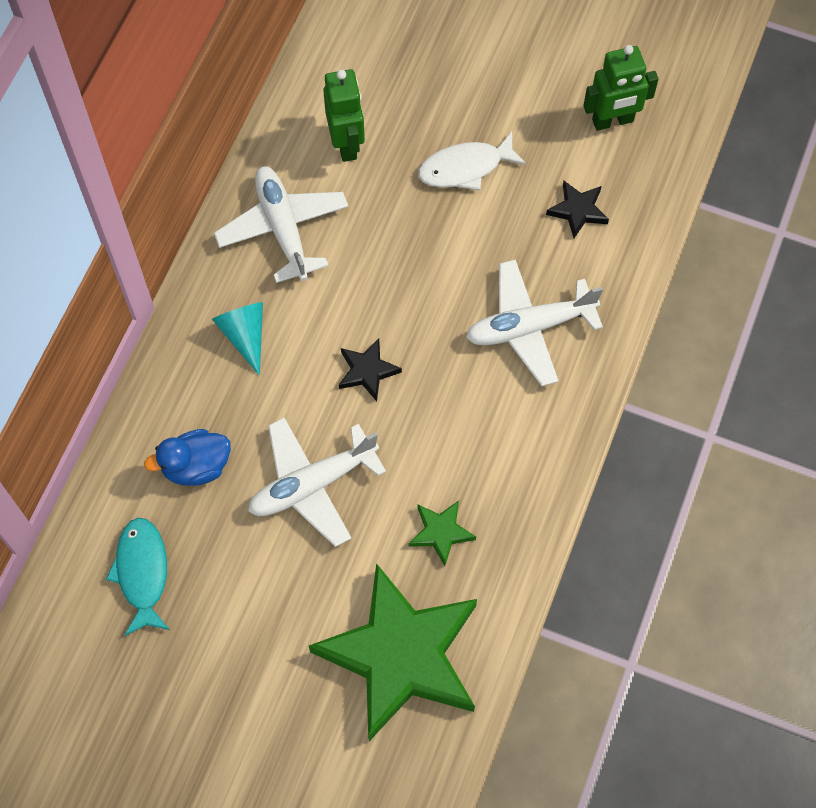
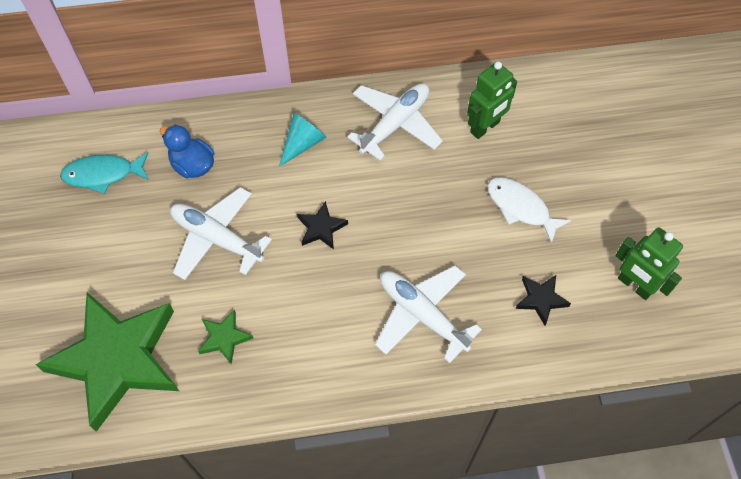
camera: 60 degrees right, 5 degrees down
(142, 573) = (103, 174): turquoise fish -> turquoise fish turned 150 degrees counterclockwise

